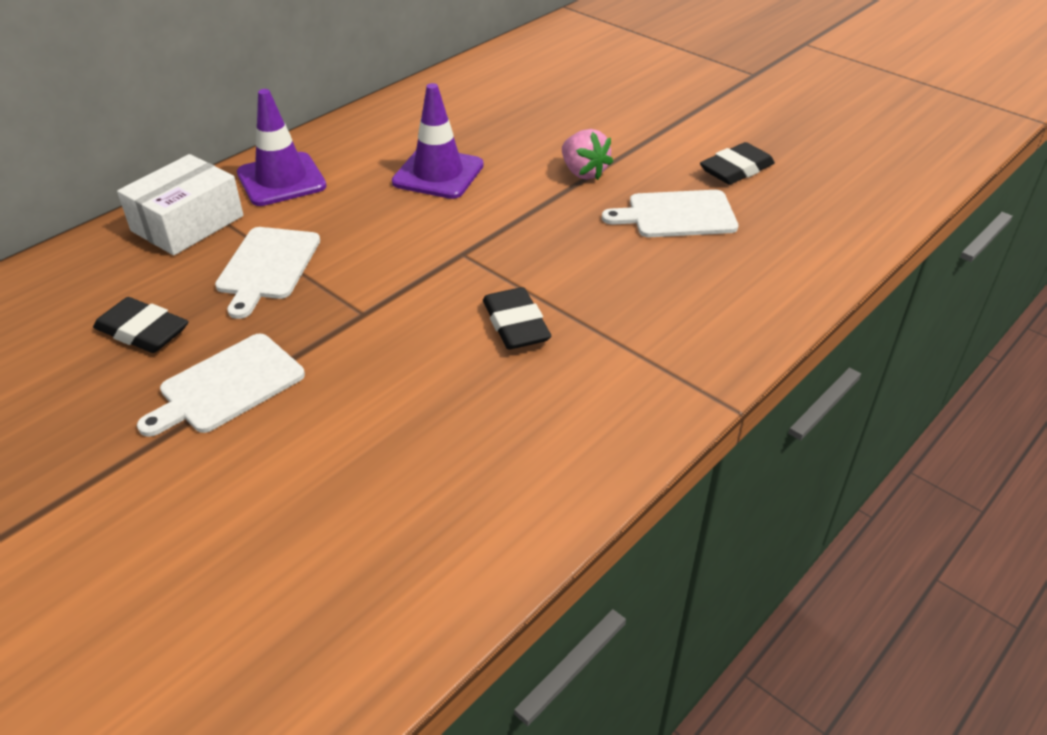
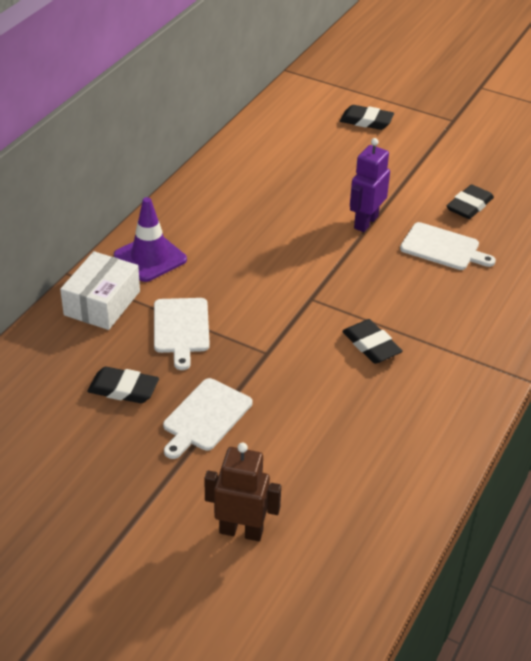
camera: 15 degrees left, 0 degrees up
(175, 564) = (241, 531): none -> brown robot
(438, 174) = (262, 237): purple traffic cone -> none
(583, 172) = (365, 222): pink strawberry -> purple robot
(639, 64) = (366, 121): none -> black eraser
(677, 215) = (443, 248): white cutting board -> white cutting board turned 135 degrees counterclockwise

